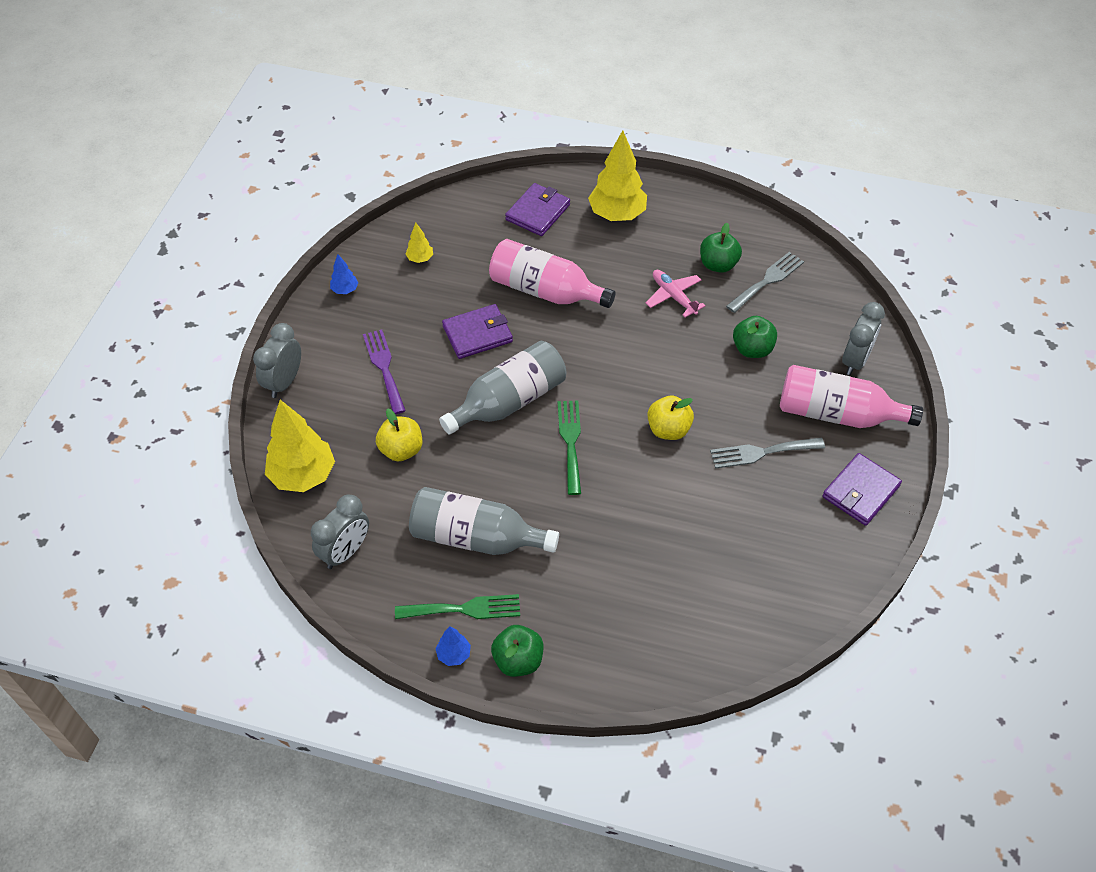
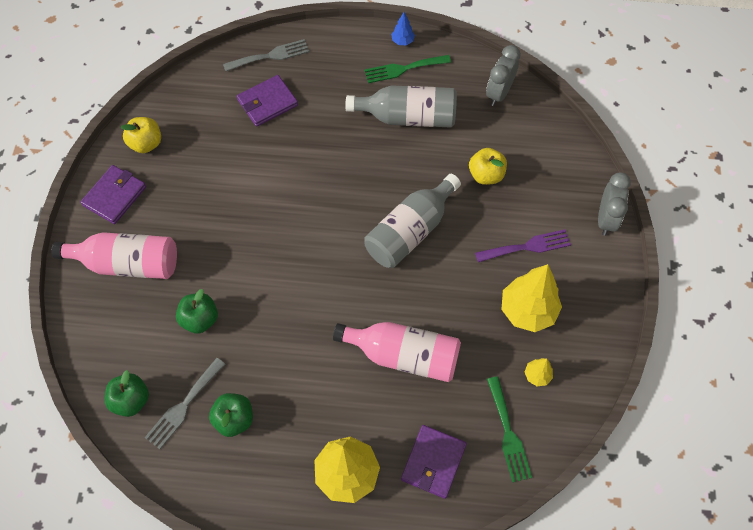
camera: 170 degrees right, 10 degrees up
(303, 475) = (554, 143): yellow tree -> yellow tree (527, 311)
(345, 290) = (595, 324): blue tree -> none
(384, 368) = (527, 246): purple fork -> purple fork turned 75 degrees counterclockwise
(477, 334) = (455, 295): purple wallet -> purple wallet (267, 103)
(518, 660) = (359, 44): green apple -> green apple (131, 400)
(570, 442) = (351, 202): green fork -> green fork (508, 433)
(668, 429) = (272, 226): yellow apple -> yellow apple (146, 143)
(673, 296) = (277, 370): pink plane -> none
(762, 452) = (193, 217): grey fork -> grey fork (270, 56)
(855, 361) = (104, 322): grey clock -> none

